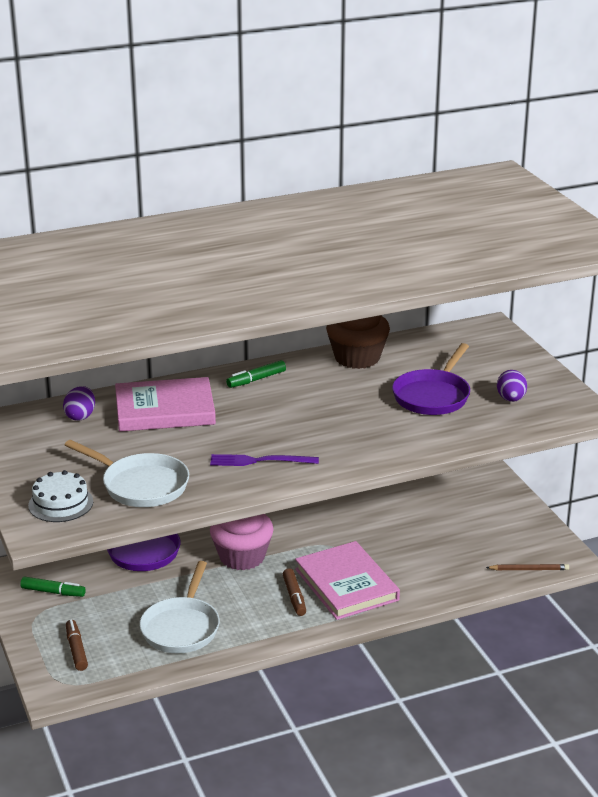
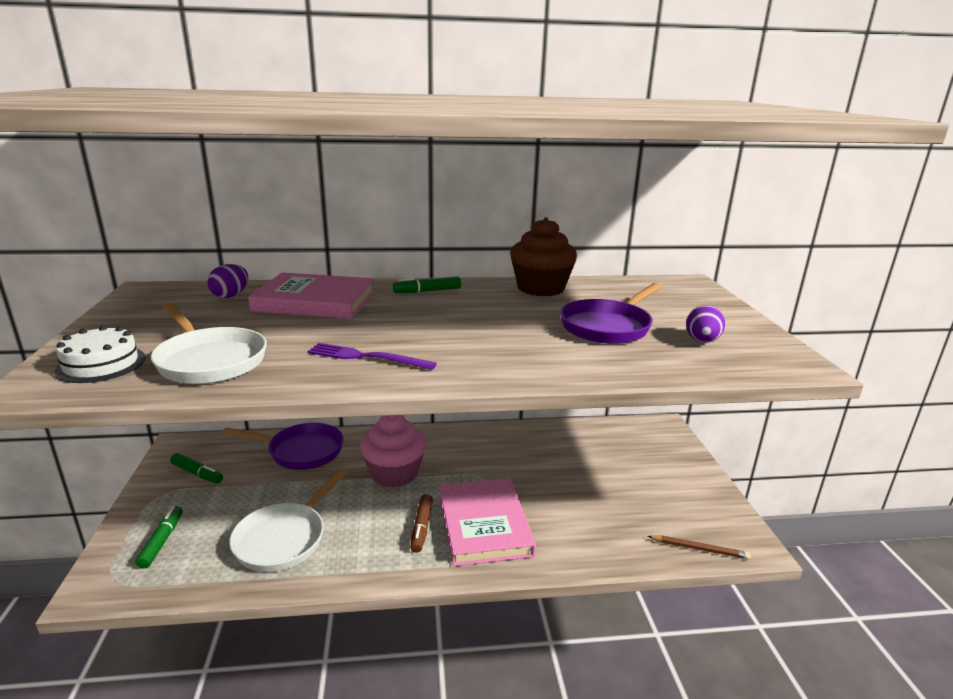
camera: 15 degrees right, 5 degrees down
(76, 650) = (162, 541): brown marker -> green marker

